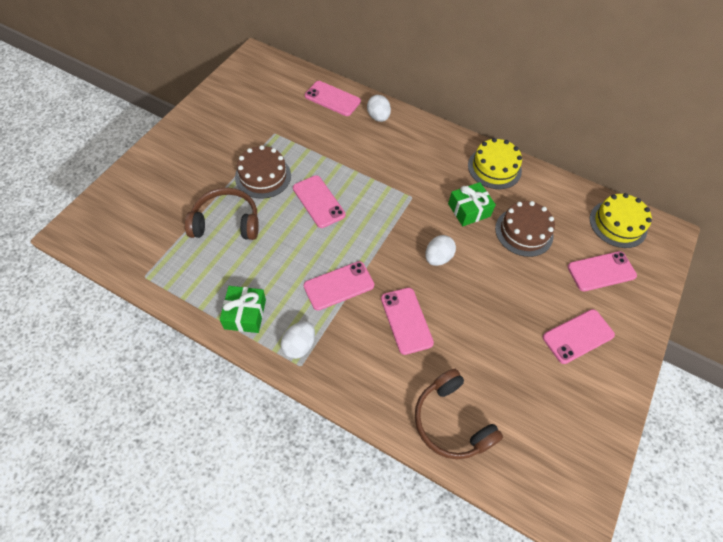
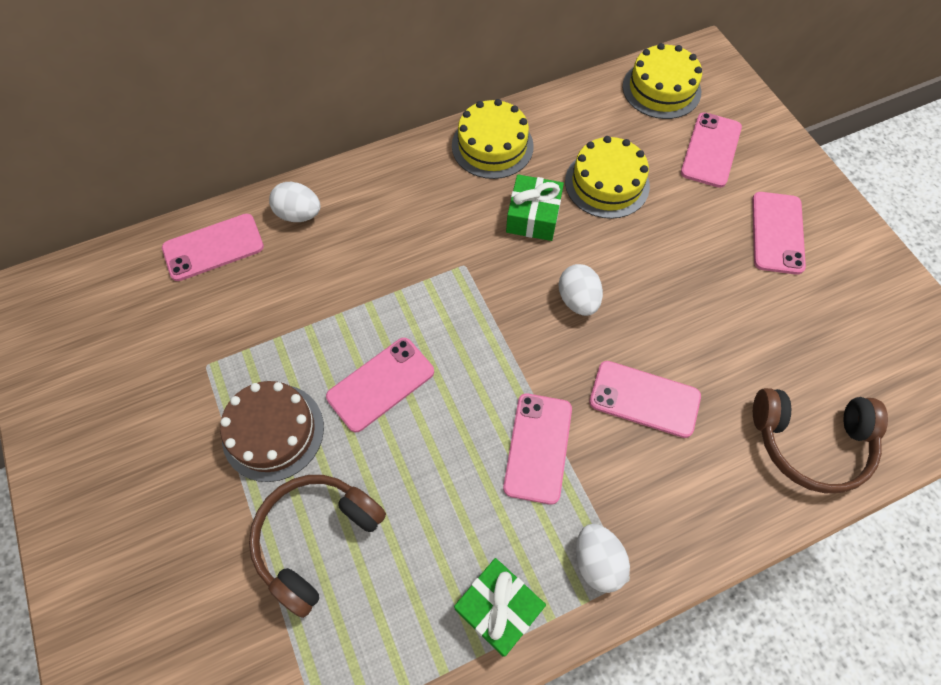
camera: 50 degrees left, 5 degrees up
(318, 201) = (380, 384): pink phone -> pink phone turned 45 degrees counterclockwise
(524, 232) = (607, 183): brown cake -> yellow cake

